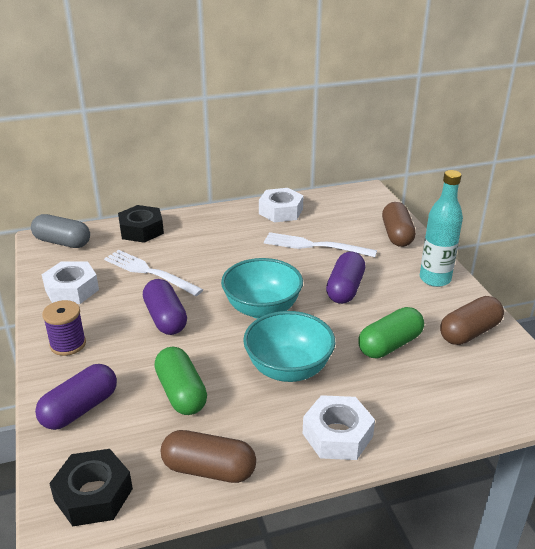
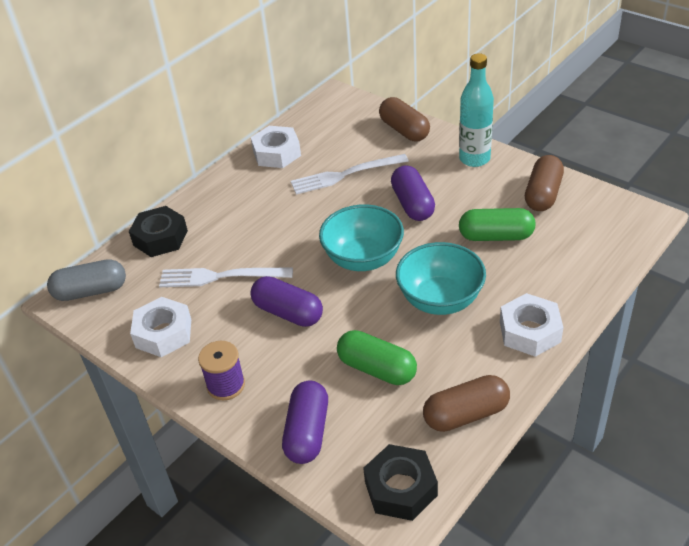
camera: 30 degrees left, 10 degrees up
(390, 345) = (496, 236): green capsule -> green capsule turned 75 degrees clockwise

